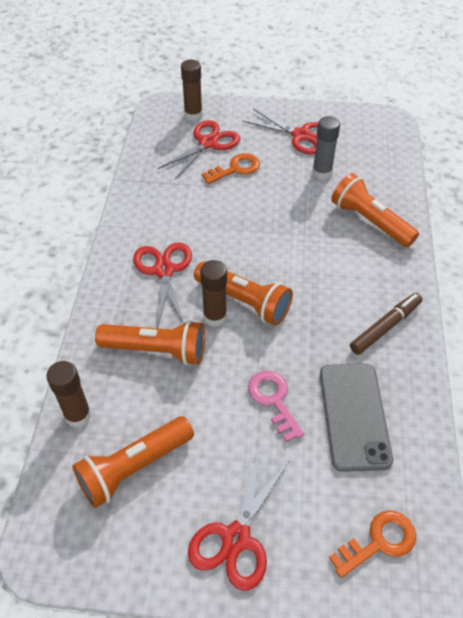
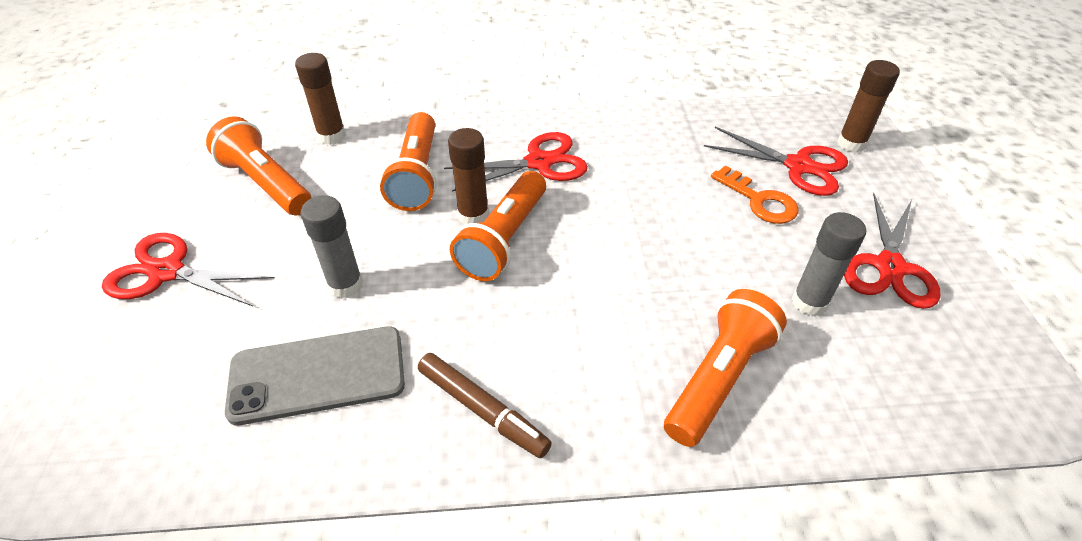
camera: 80 degrees right, 5 degrees down
(273, 400) = (345, 285): pink key -> grey glue stick
(379, 542) = (124, 412): orange key -> none

